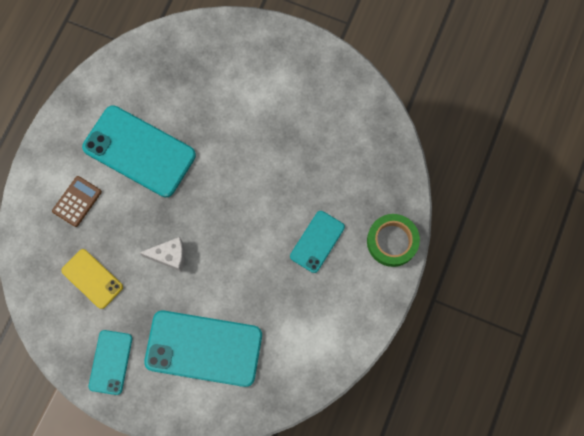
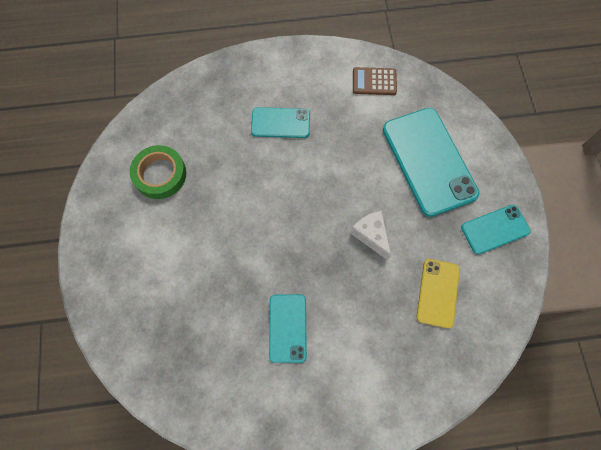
camera: 120 degrees left, 5 degrees down
(77, 201) = (376, 358): brown calculator -> brown calculator (374, 81)
(139, 151) = (287, 328): turquoise phone -> turquoise phone, size x0.55
(392, 241) = (246, 69): green tape -> green tape (160, 174)

